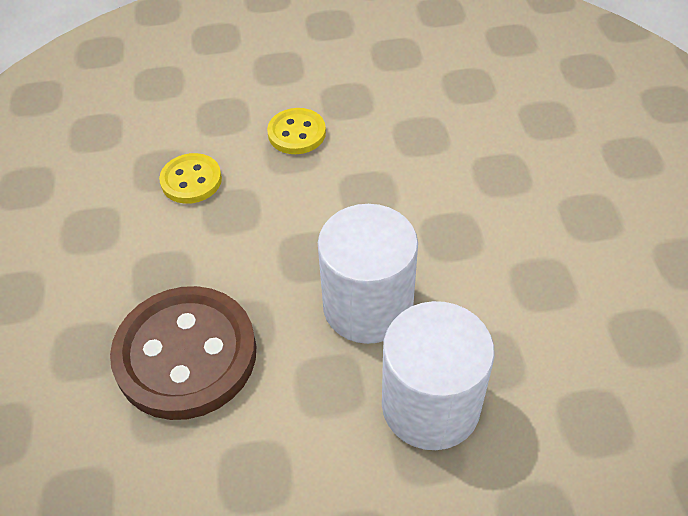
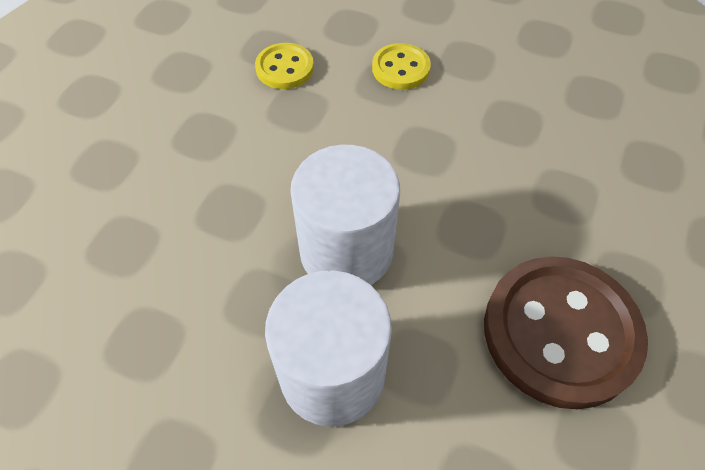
camera: 30 degrees right, 5 degrees up
(186, 355) = (171, 209): brown button -> brown button (560, 332)

